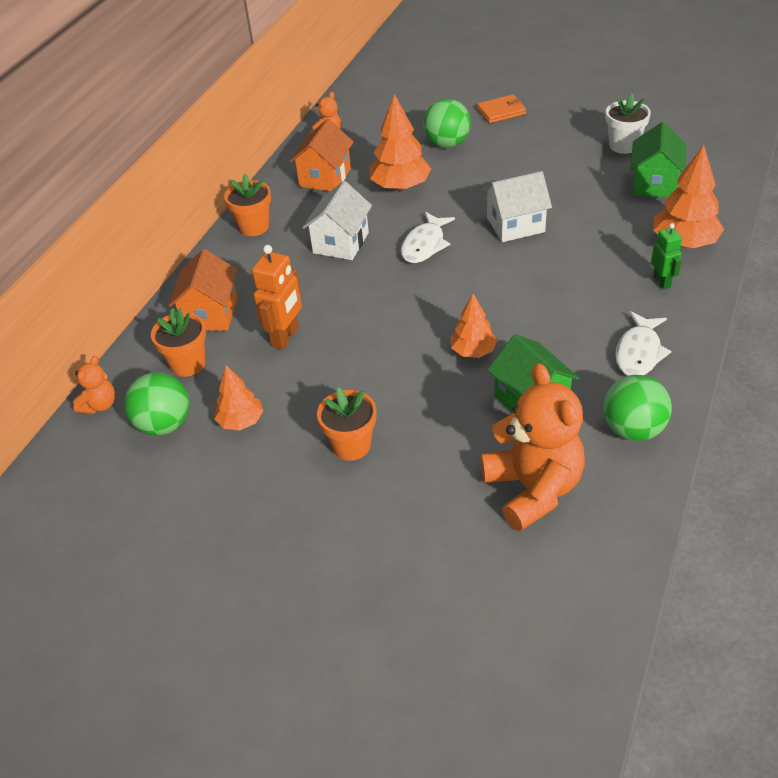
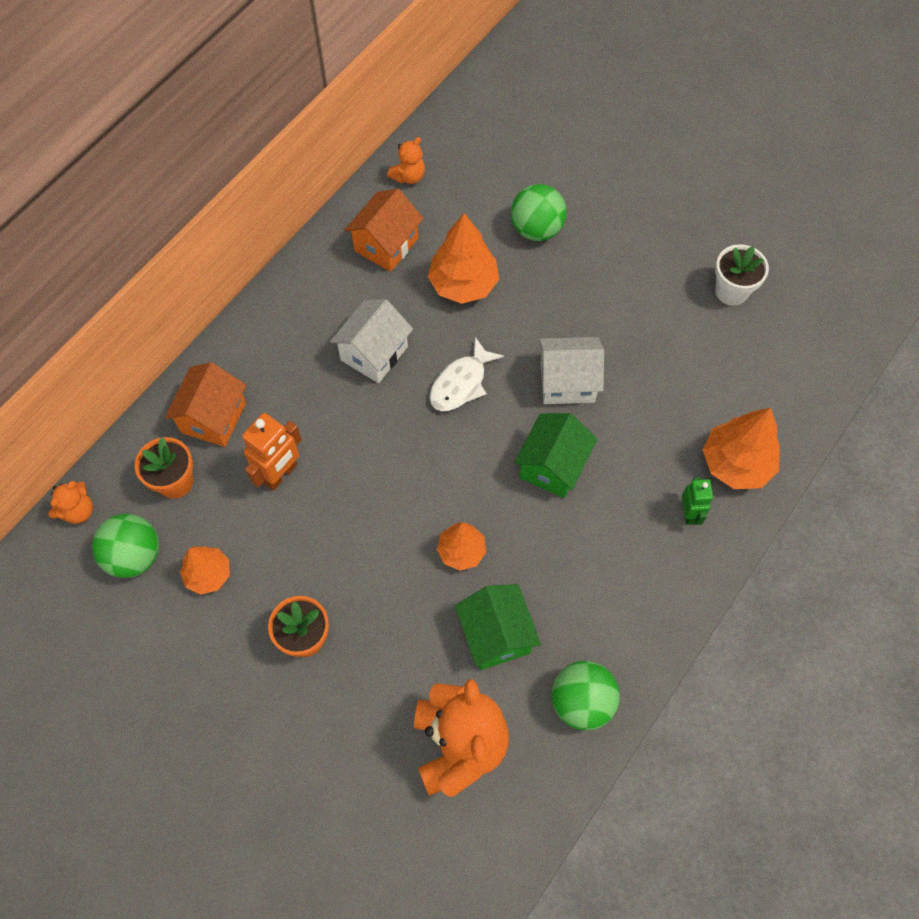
camera: 10 degrees right, 20 degrees up
(254, 227) = (290, 301): orange flower pot -> none
(501, 111) = (615, 192): orange wallet -> none
(639, 352) = (627, 604): white fish -> none
(654, 184) = (741, 363): green house -> green house (552, 466)

